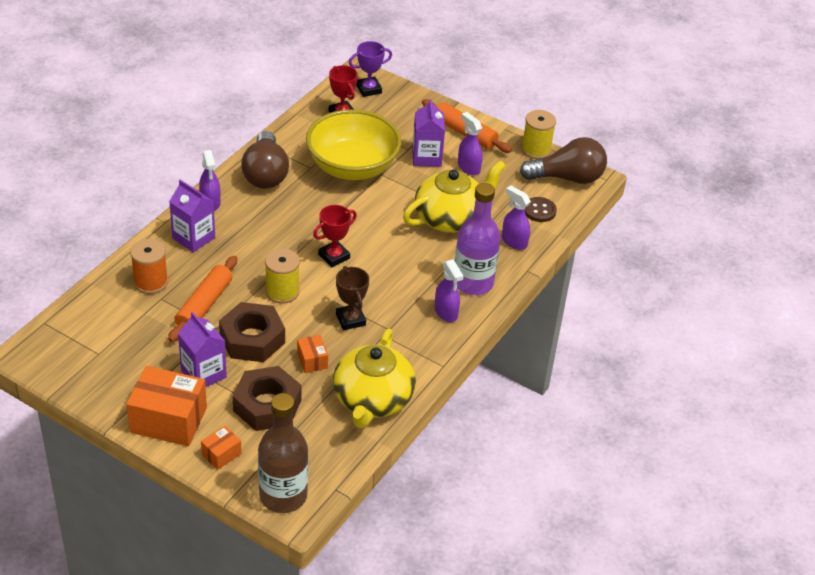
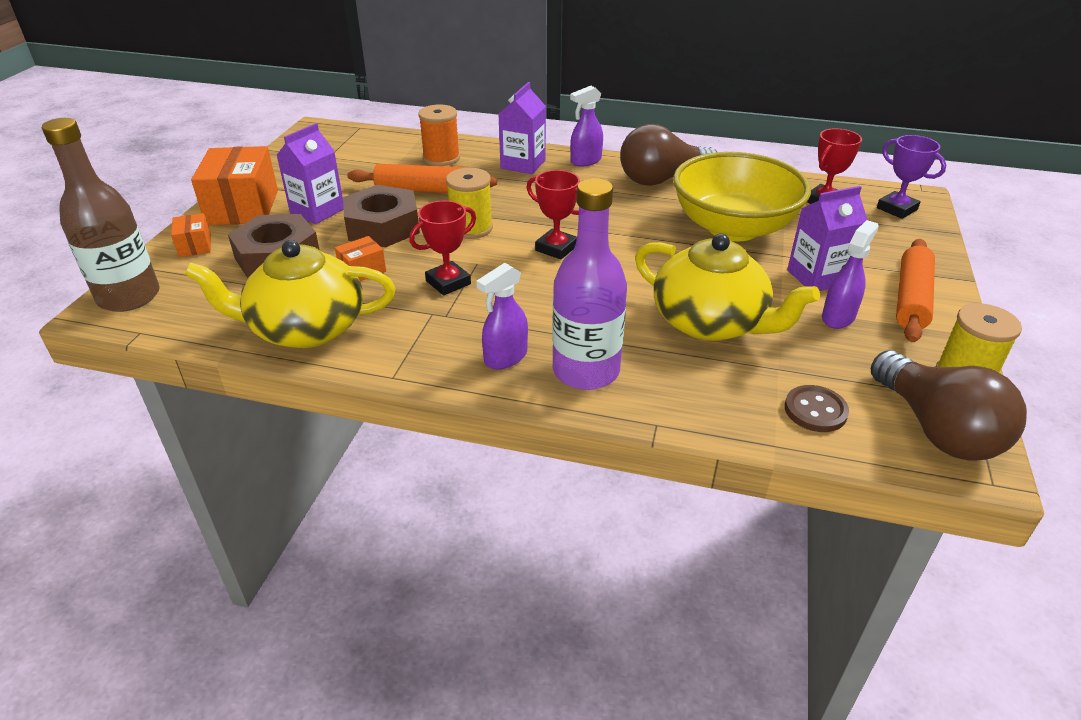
camera: 75 degrees right, 5 degrees down
(221, 454) = (195, 246): orange box -> orange box turned 45 degrees clockwise
(350, 319) = (448, 282): brown trophy -> red trophy
(514, 241) = (713, 396): purple spray bottle -> none

